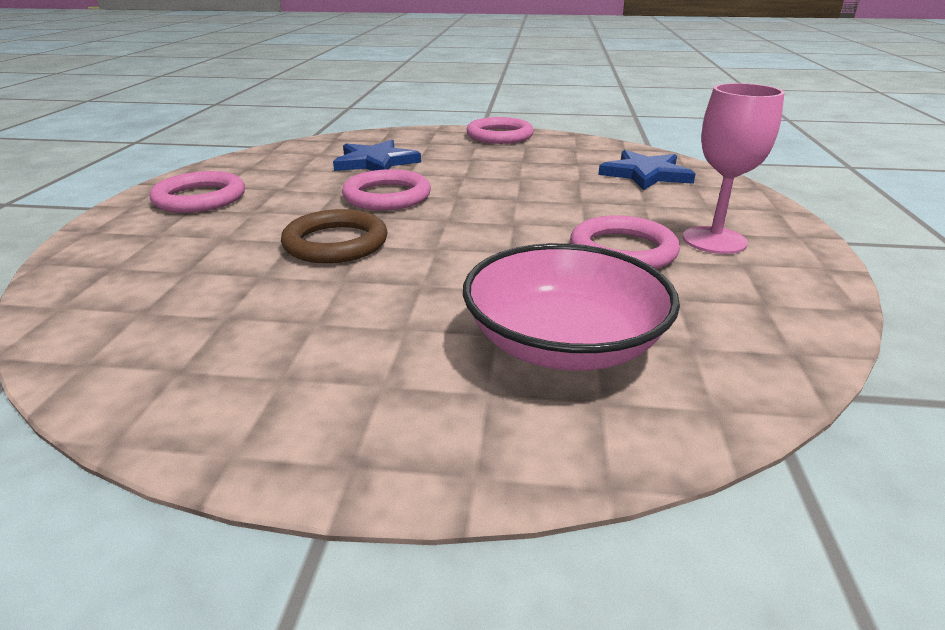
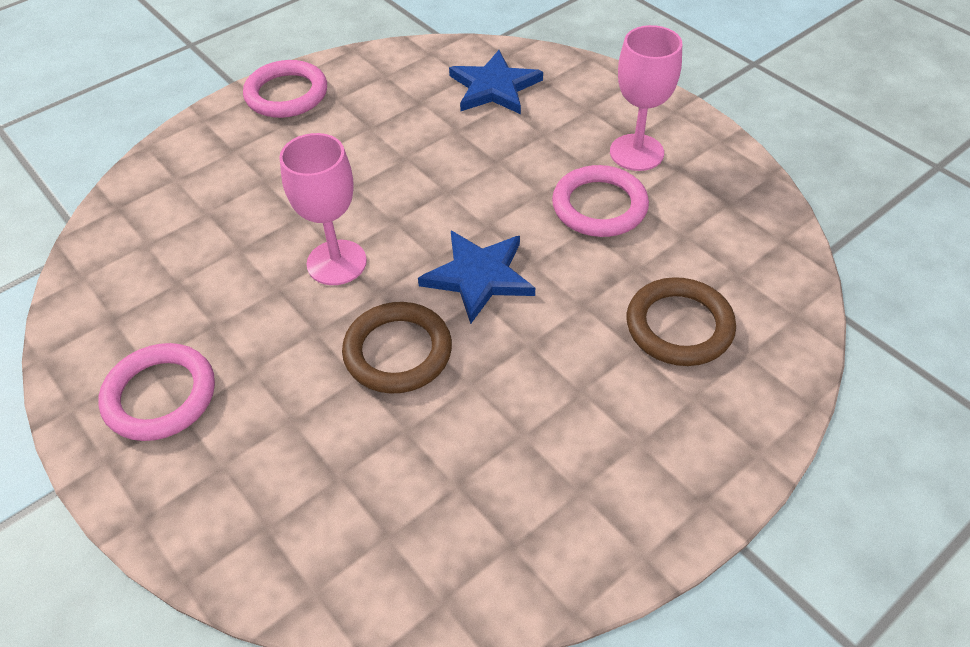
camera: 45 degrees left, 20 degrees up
(376, 162) = (236, 218): blue star -> blue star (479, 276)
(387, 196) = (336, 262): pink ring -> pink goblet
(564, 343) = (679, 326): pink bowl -> brown ring

